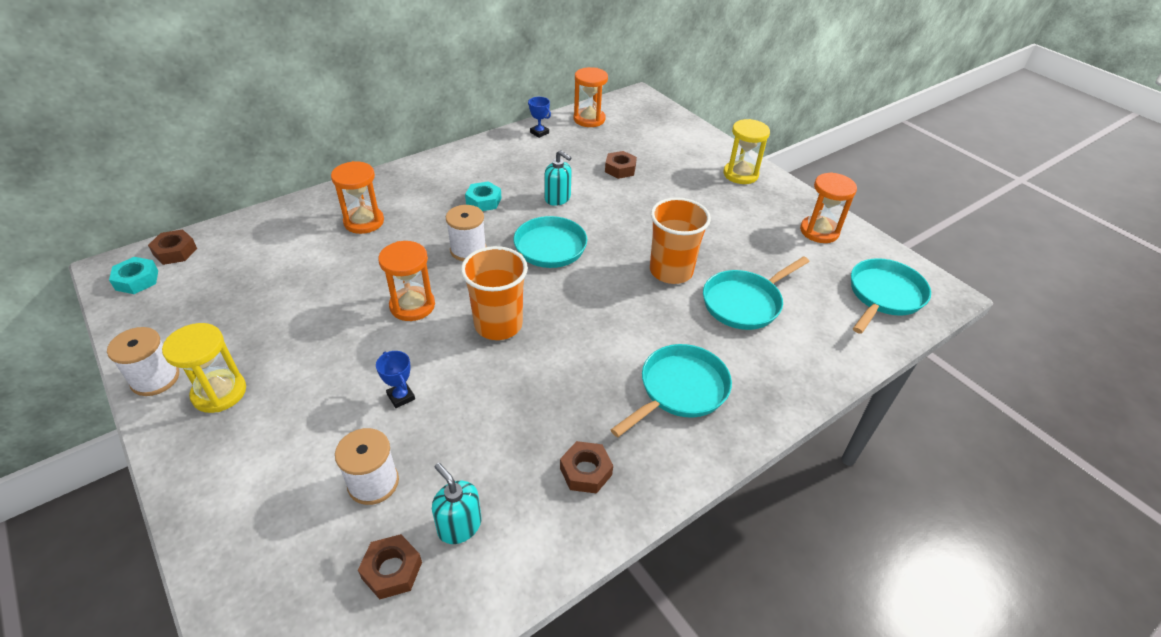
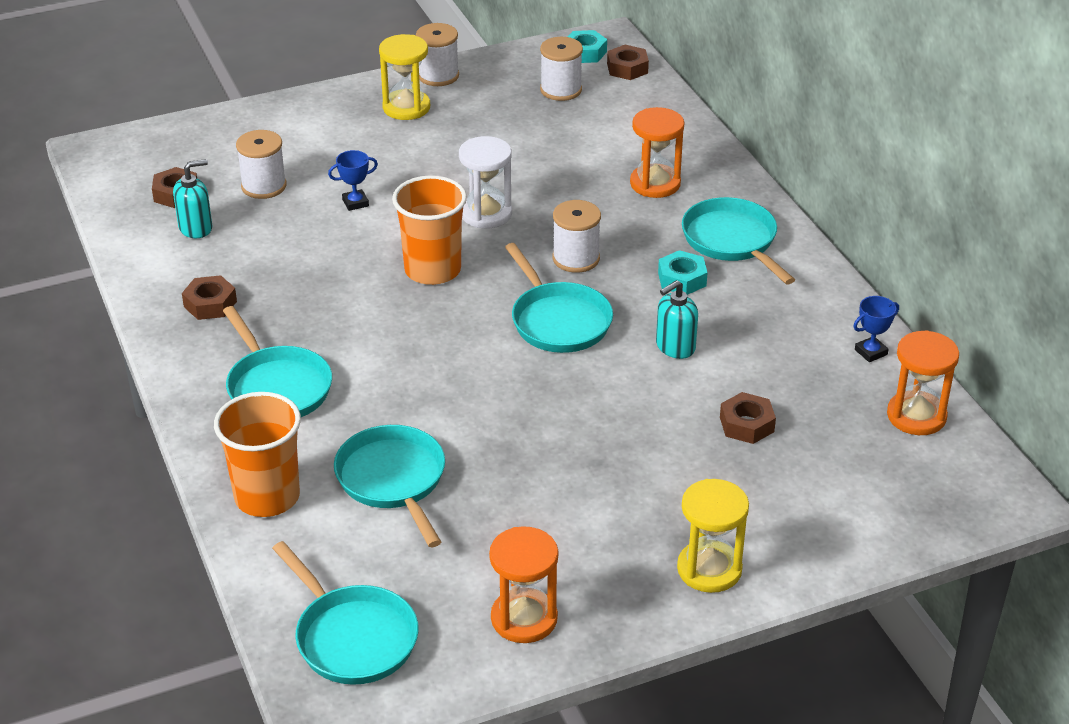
camera: 105 degrees right, 5 degrees down
(206, 287) = (561, 90): none -> white spool
(412, 305) = (486, 214): orange hourglass -> white hourglass
(436, 184) = (732, 241): none -> turquoise pan
(671, 271) = (480, 426): orange cup -> orange cup (267, 497)

